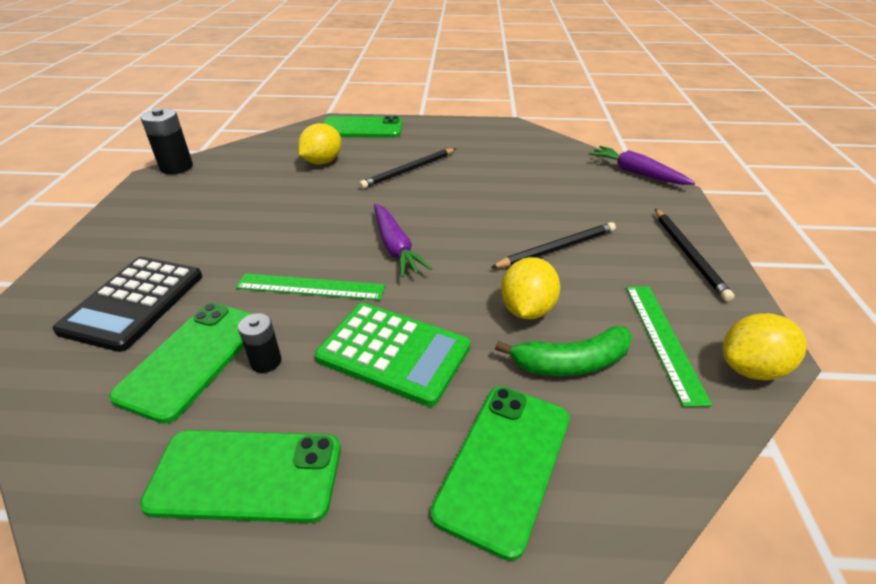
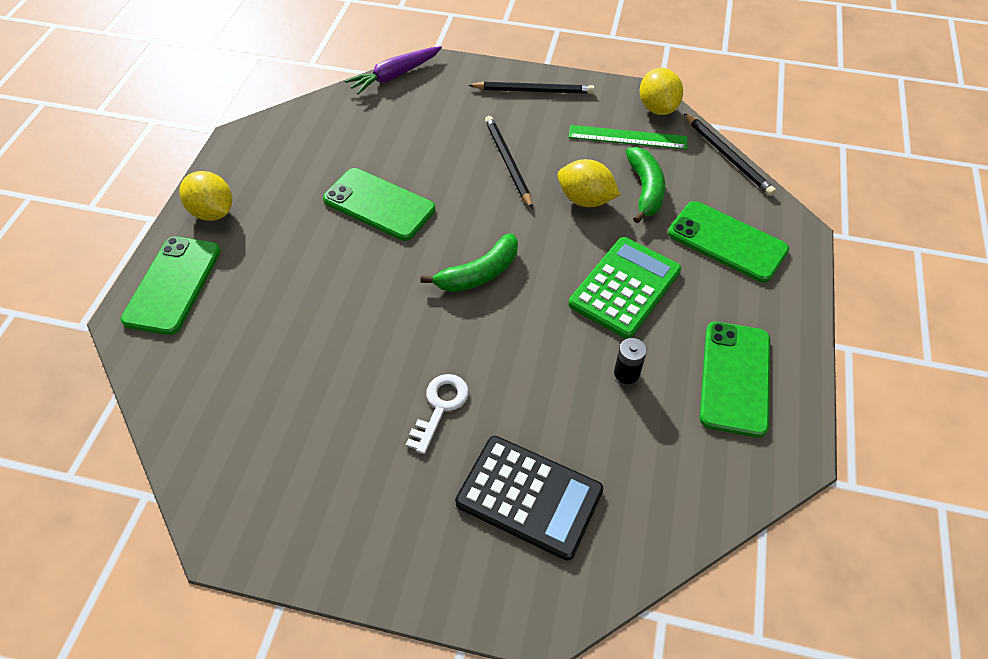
camera: 80 degrees left, 15 degrees up
(176, 167) = (204, 514): black battery -> none
(192, 359) = (618, 428): green phone -> green phone (379, 204)
(242, 244) = (440, 407): none -> white key
(310, 287) = (530, 343): green ruler -> none
(322, 162) = (262, 332): yellow lemon -> yellow lemon (213, 212)
(395, 247) = (479, 274): purple carrot -> green banana
(409, 170) = (321, 246): black pencil -> black pencil (727, 156)

